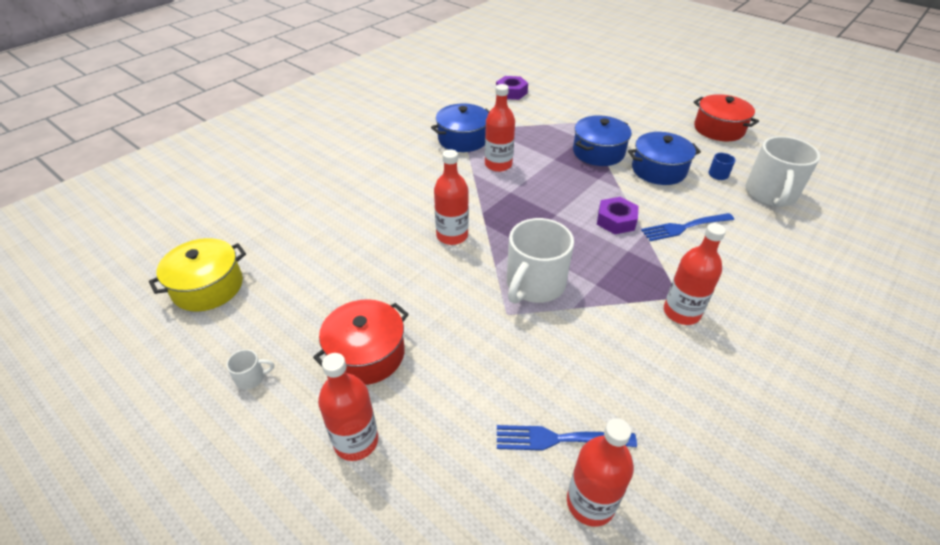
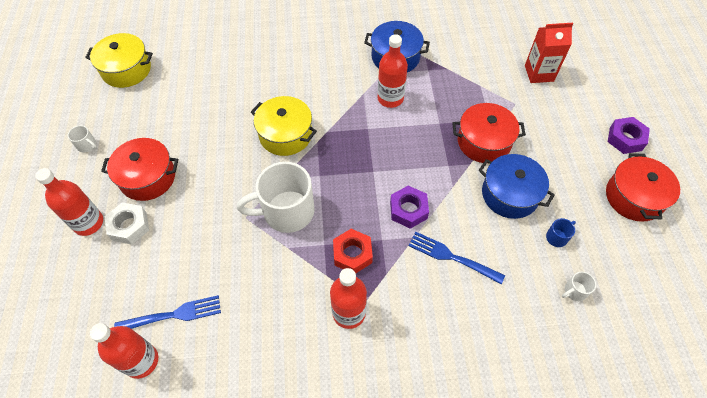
camera: 45 degrees right, 15 degrees up
(407, 407) = (129, 226): none -> white nut
(452, 235) = (285, 135): red bottle -> yellow pot
(511, 92) = (494, 34): purple nut -> purple nut (625, 139)
(559, 439) = (172, 315): blue fork -> blue fork turned 120 degrees clockwise
(571, 98) = (539, 73): none -> red carton
(598, 152) = (484, 142): blue pot -> red pot
(624, 274) = (352, 254): none -> red nut
(770, 194) = (574, 291): white mug -> white mug, size x0.41

